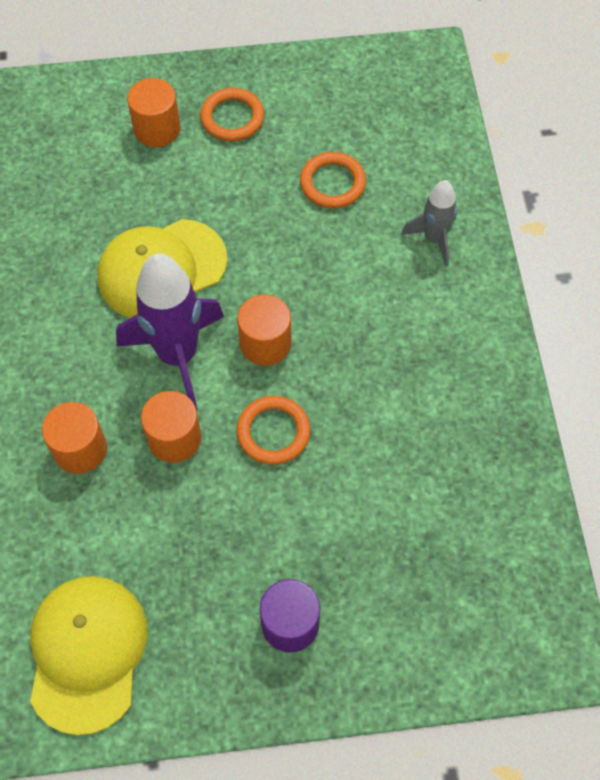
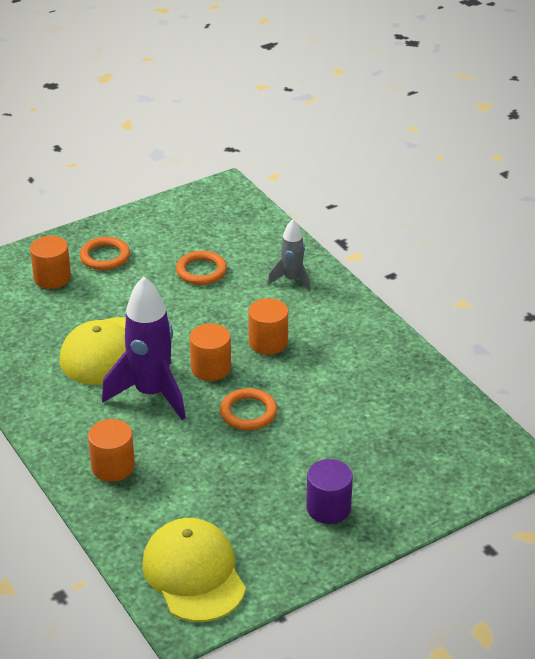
camera: 25 degrees left, 25 degrees down
(174, 438) = (179, 438): orange cylinder -> orange cylinder (268, 342)

